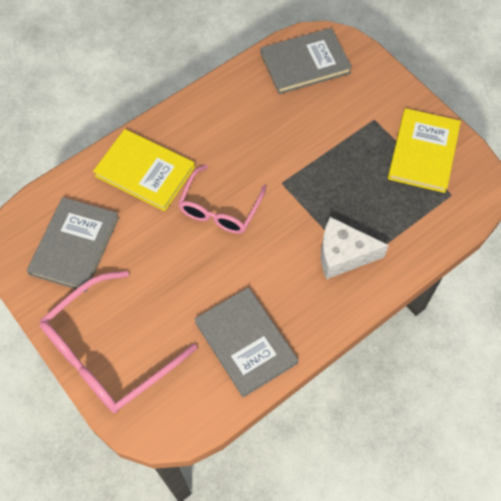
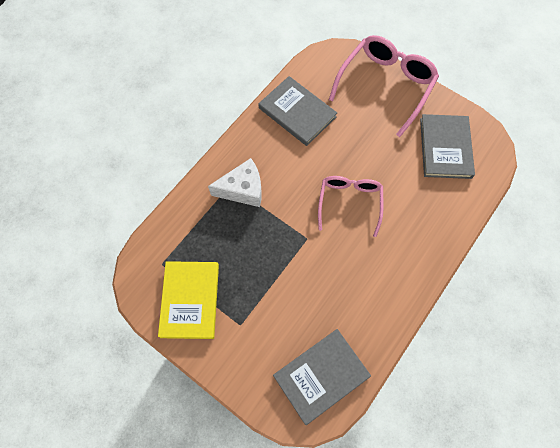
camera: 165 degrees right, 5 degrees up
(145, 172) = (422, 220): yellow book -> none

